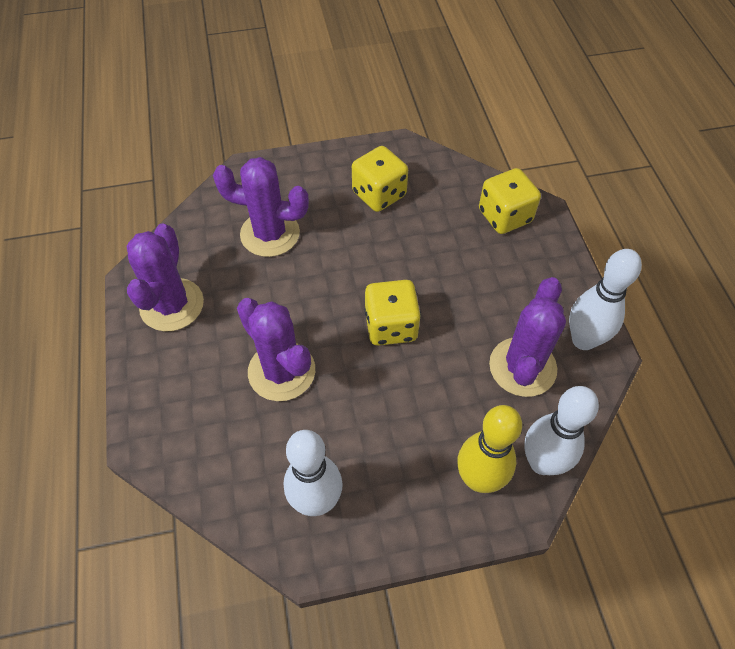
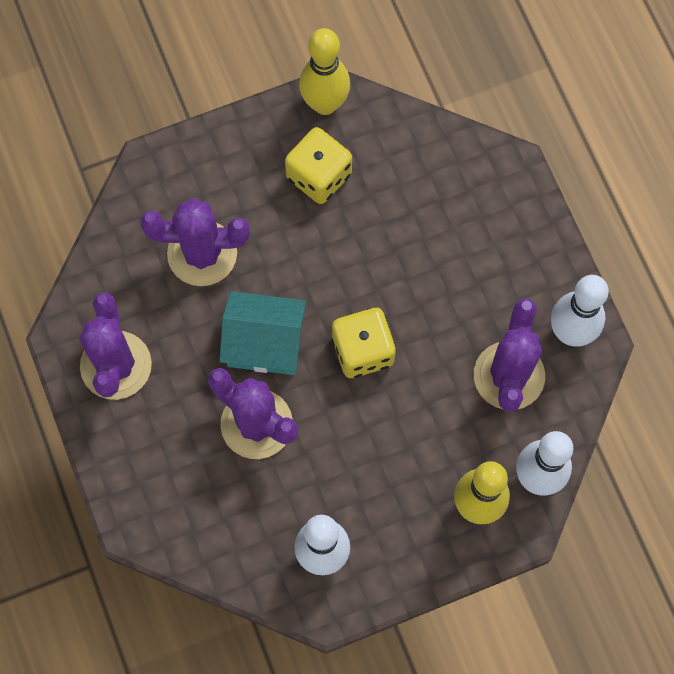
camera: 10 degrees left, 15 degrees up
(305, 307) = (265, 343): none -> turquoise house
(394, 149) = (325, 104): none -> yellow bowling pin
(505, 216) = (471, 184): yellow dice -> none

